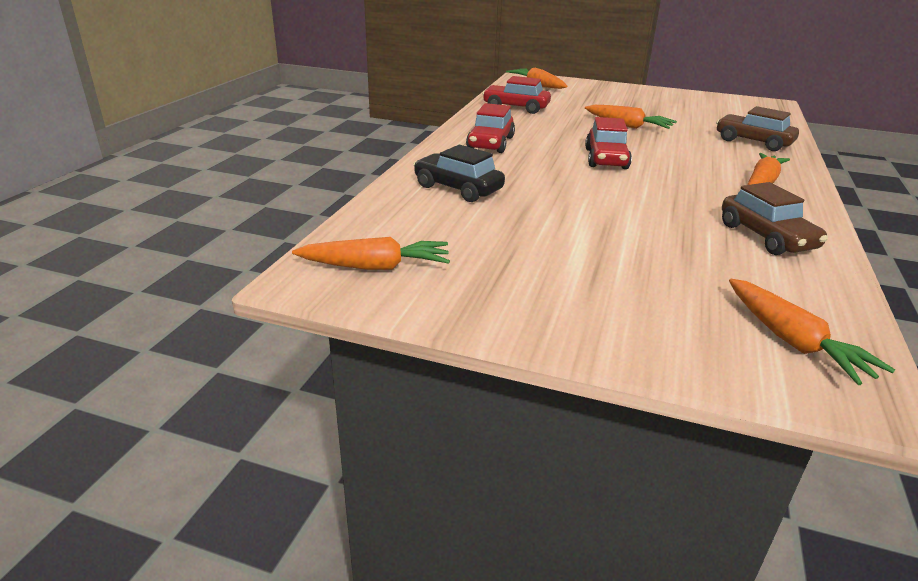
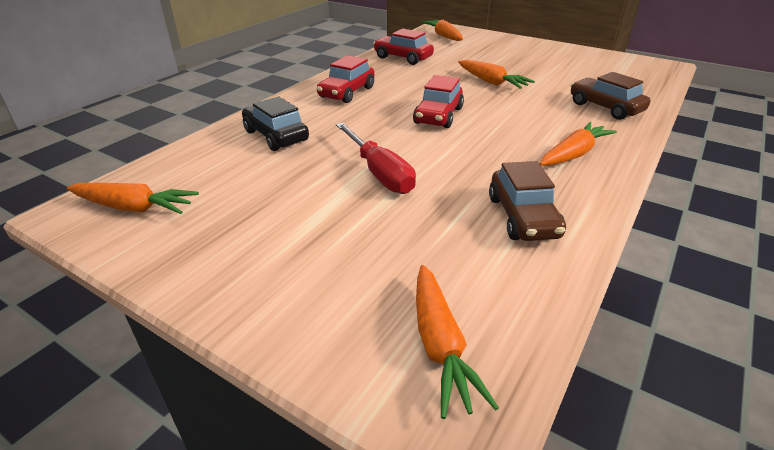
camera: 15 degrees right, 5 degrees up
(599, 213) = (379, 173): none -> red screwdriver

